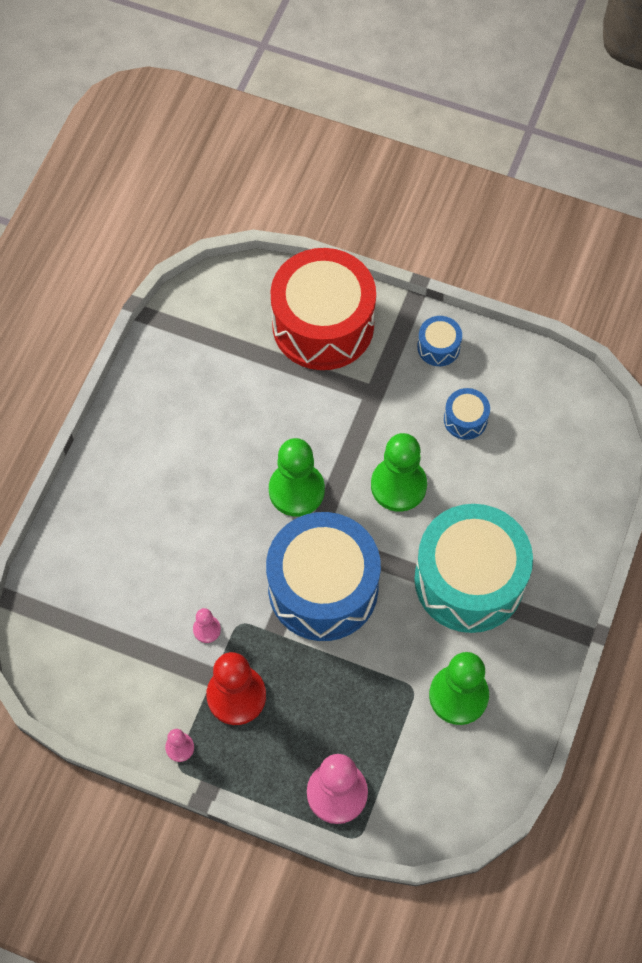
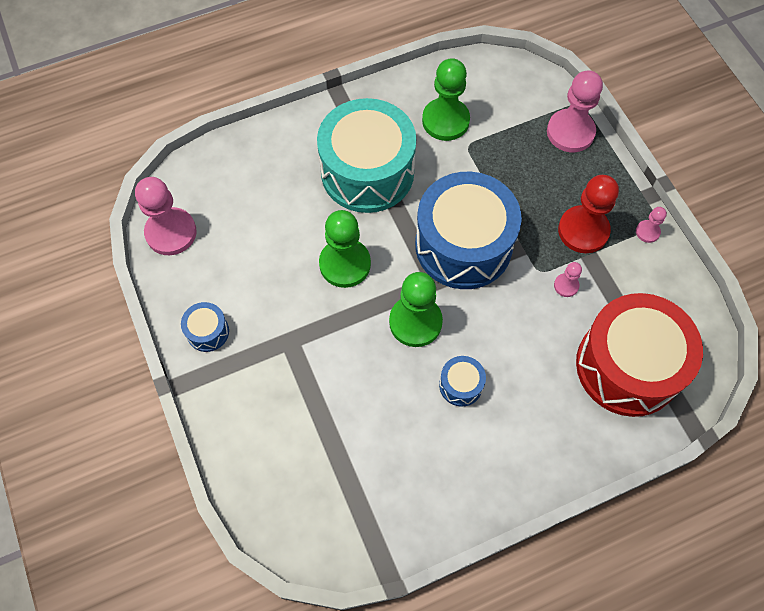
camera: 135 degrees left, 0 degrees up
(323, 325) = (265, 428): red drum -> red drum (628, 366)
(465, 419) = (252, 266): blue drum -> blue drum (461, 385)
(556, 388) = (171, 233): none -> pink pawn

